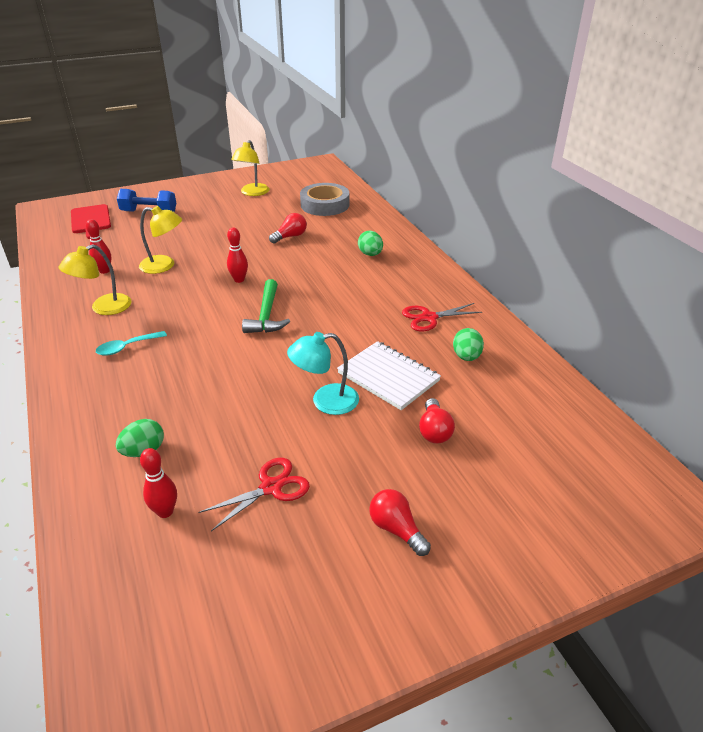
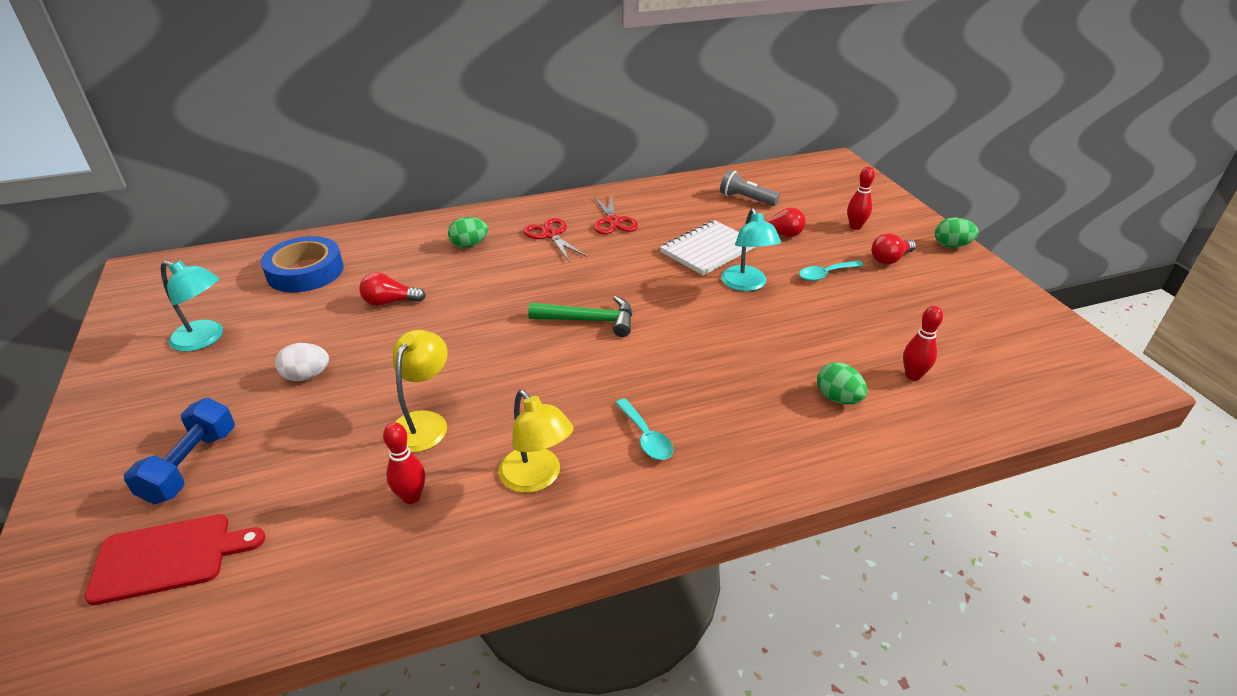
camera: 85 degrees left, 0 degrees up
(214, 225) = (307, 376): none -> white egg
(239, 280) = (495, 344): red bowling pin -> red bowling pin (855, 227)
(252, 193) = (205, 339): yellow lamp -> turquoise lamp
(271, 487) = (865, 315): red scissors -> red scissors (550, 235)
(290, 236) = (390, 302): red light bulb -> red light bulb turned 60 degrees counterclockwise
(325, 205) = (305, 271): grey tape -> blue tape
(351, 463) = (825, 274): none -> turquoise spoon
(466, 357) = (679, 210): green egg -> green egg (951, 245)
(513, 407) = (746, 199): none -> grey flashlight

